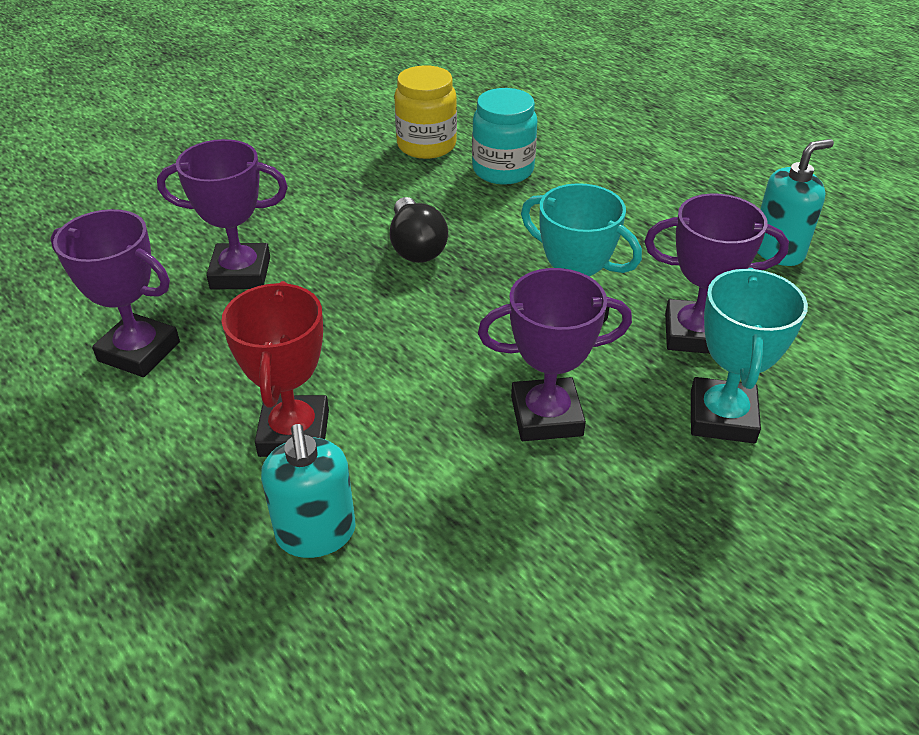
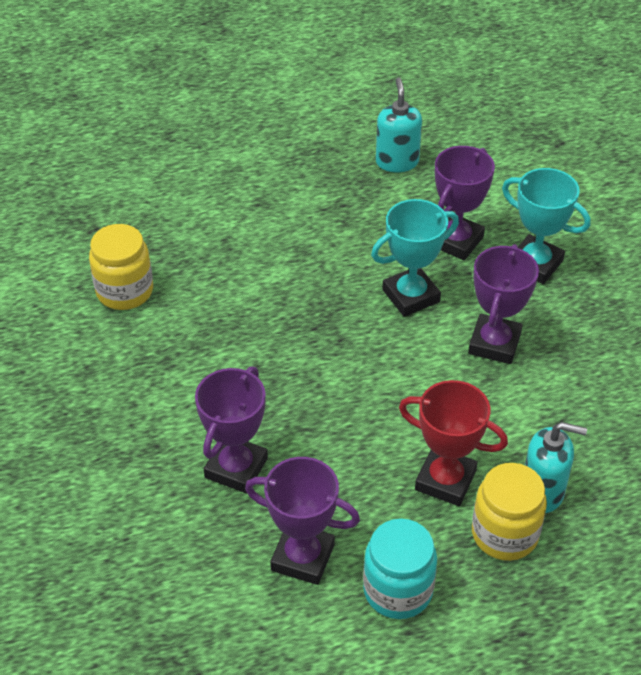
camera: 65 degrees left, 5 degrees up
(139, 351) = (303, 557): purple trophy -> purple trophy turned 60 degrees clockwise
(230, 513) = (504, 534): none -> yellow jar
(416, 246) = (270, 347): black light bulb -> none
(503, 170) = (199, 258): turquoise jar -> turquoise jar (398, 590)

